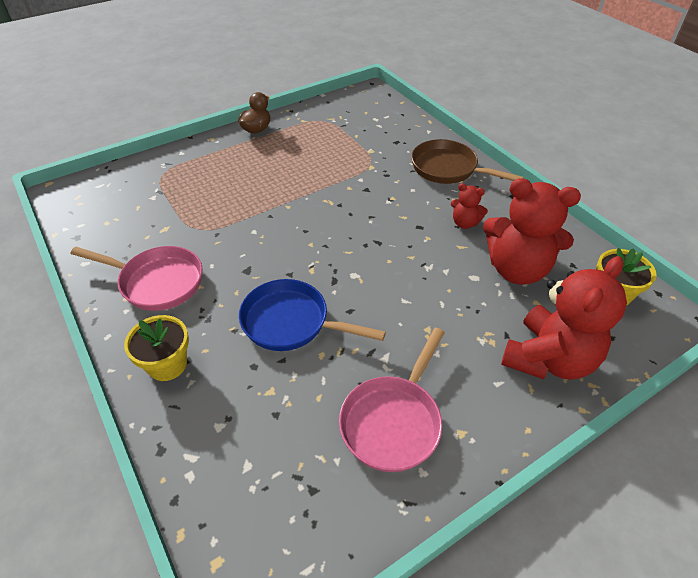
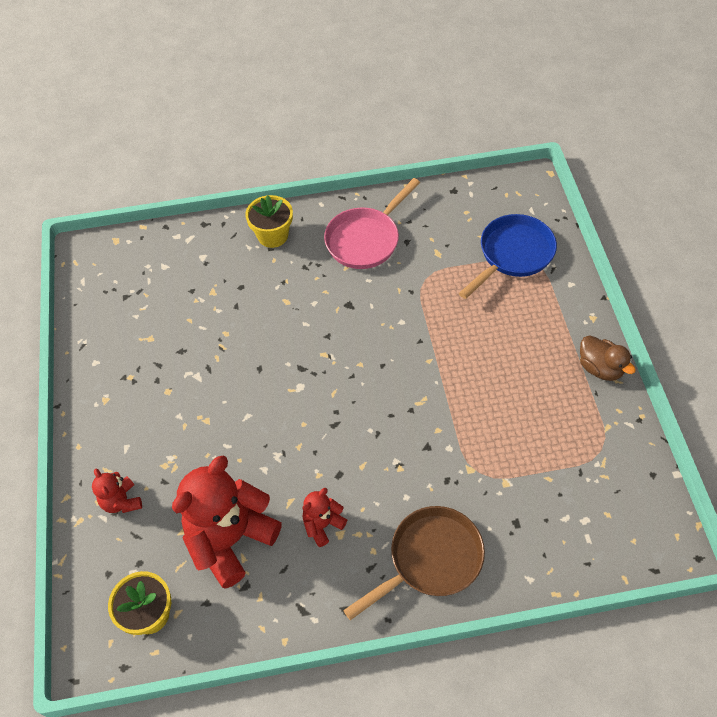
camera: 115 degrees right, 10 degrees up
(291, 322) = (270, 321): blue pan -> blue pan (513, 254)
(393, 421) = (141, 359): pink pan -> none
(548, 359) = (121, 501): red teddy bear -> red teddy bear, size x0.47

